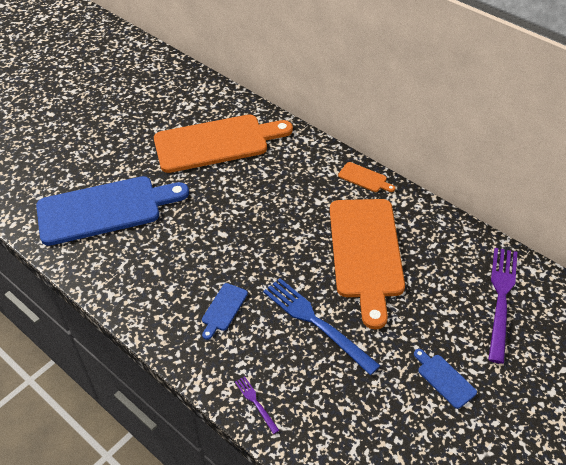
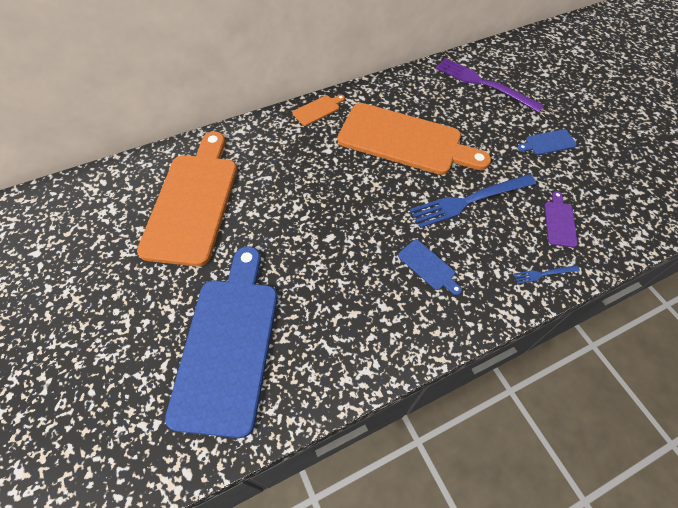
camera: 70 degrees left, 10 degrees up
(256, 403) = (543, 274): purple fork -> blue fork
(330, 407) = (559, 222): none -> purple cutting board

